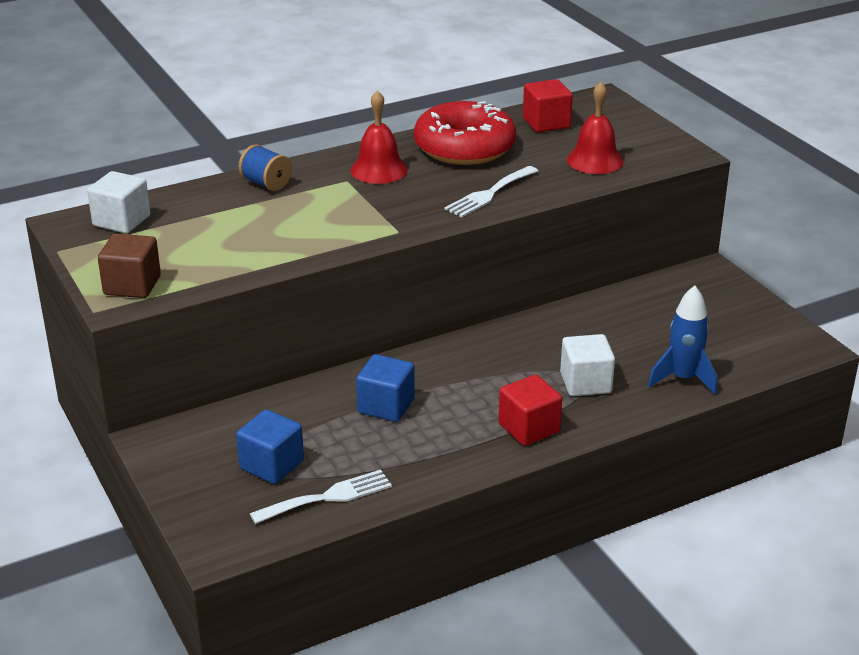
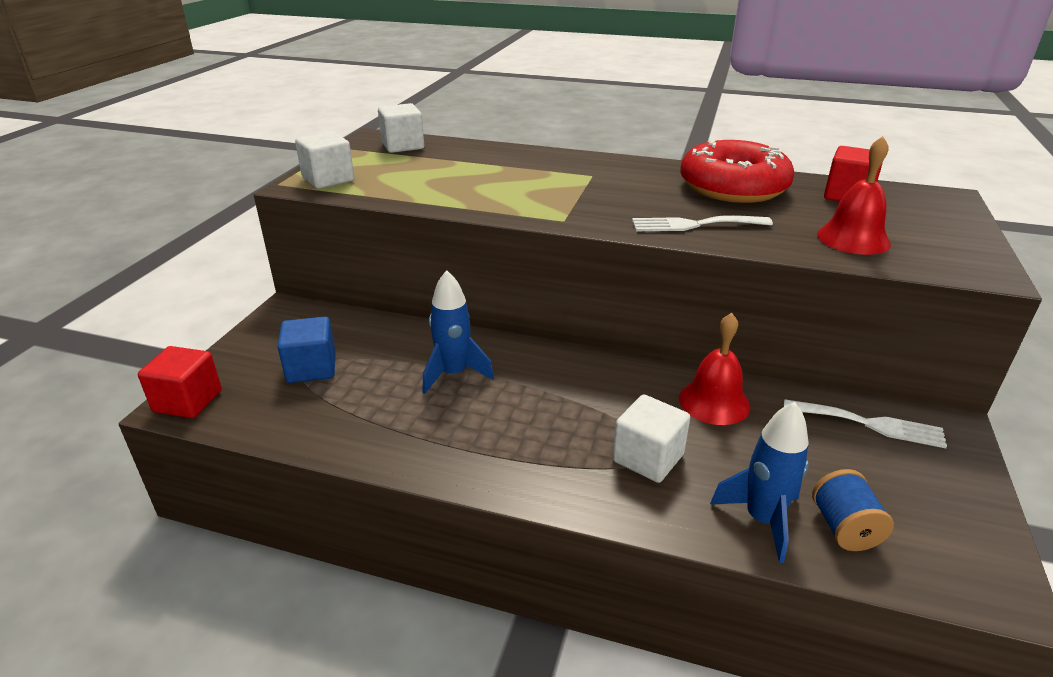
camera: 45 degrees right, 0 degrees up
(132, 285) = (328, 179): brown cube -> white cube
(266, 184) = (531, 158): blue spool -> blue spool (844, 528)
(328, 497) = (298, 416): white fork -> white fork (870, 424)
(379, 170) = (630, 177): red bell -> red bell (714, 402)
(386, 406) = (454, 374): blue cube -> blue rocket
(529, 428) = (531, 465): red cube -> red cube (188, 401)

